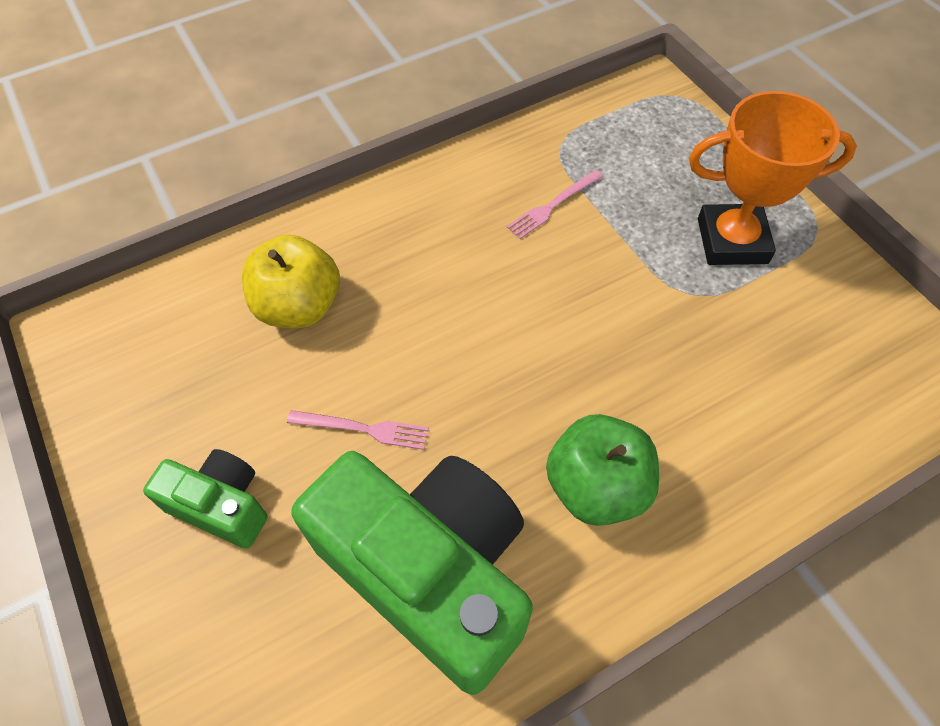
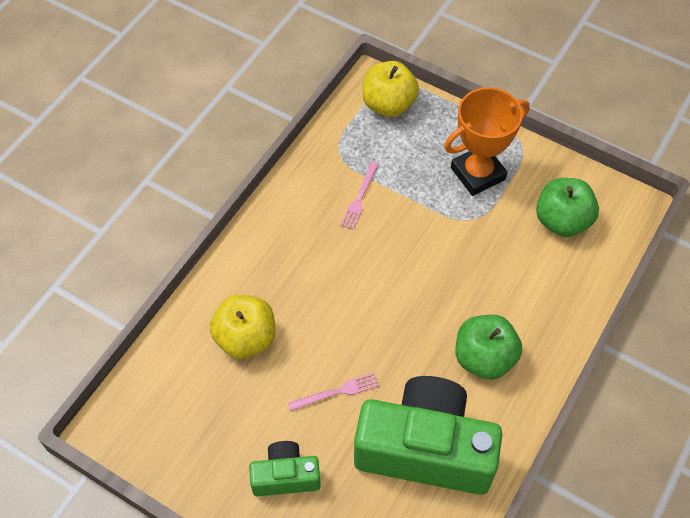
camera: 30 degrees left, 0 degrees up
(658, 117) = (388, 104): none -> yellow apple
(825, 352) = (562, 221): none -> green apple

